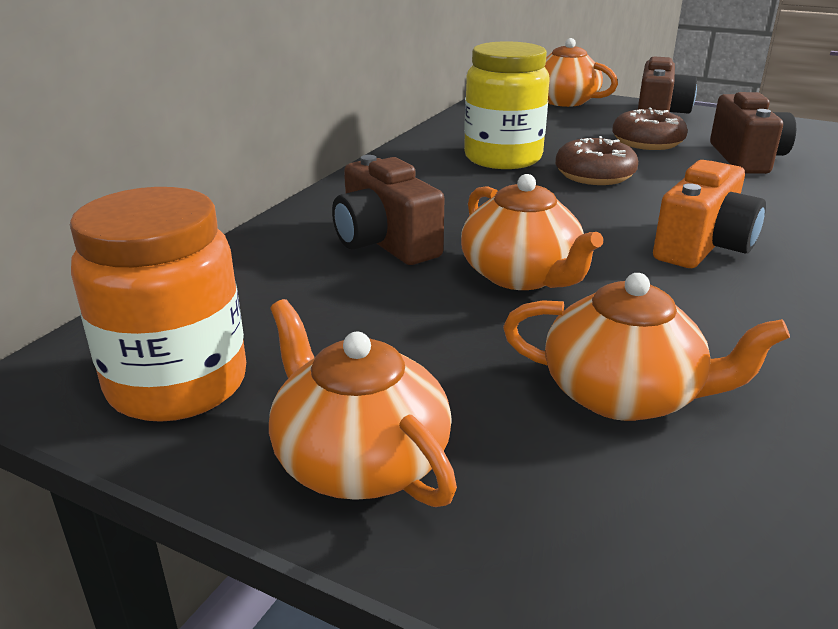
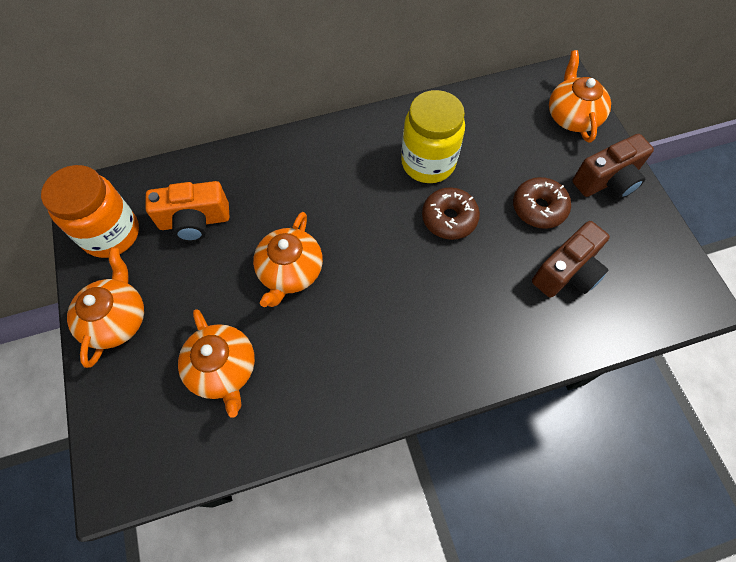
camera: 45 degrees right, 35 degrees up
(385, 243) = (272, 199): brown camera -> none
(703, 246) = (397, 321): orange camera -> orange camera (194, 221)

